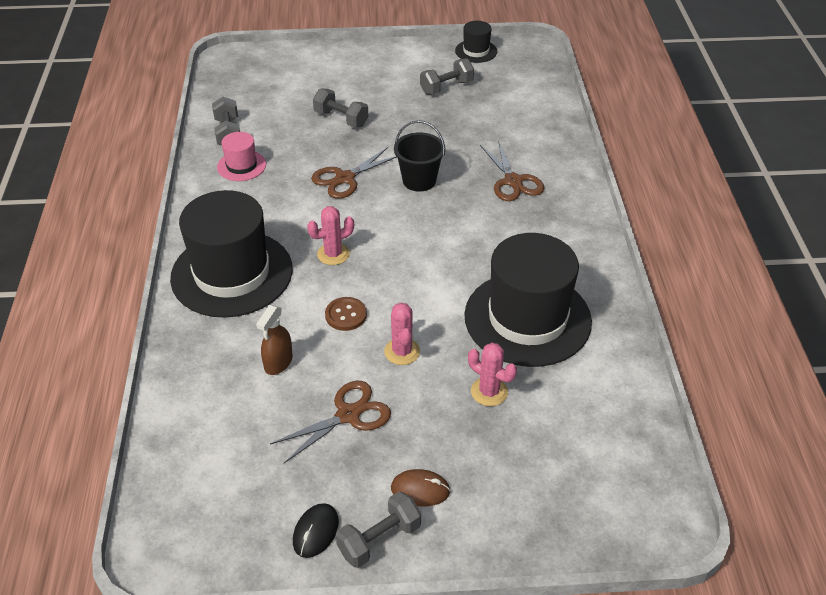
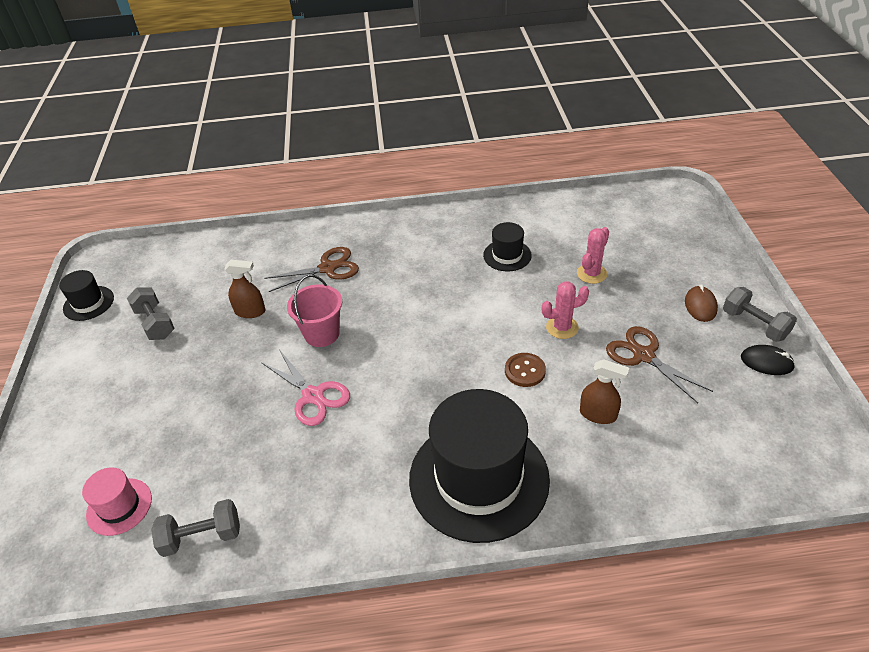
camera: 90 degrees left, 0 degrees up
(241, 166) = (278, 506): pink hat -> pink hat (119, 506)
(333, 254) = (439, 391): pink cactus -> none
(341, 119) = (195, 413): grey dumbbell -> none
(345, 178) = (313, 396): brown scissors -> pink scissors
(419, 180) = (322, 334): black bucket -> pink bucket
(455, 137) = (250, 311): none -> brown spray bottle
(527, 318) = (507, 255): black hat -> black hat, size x0.46

